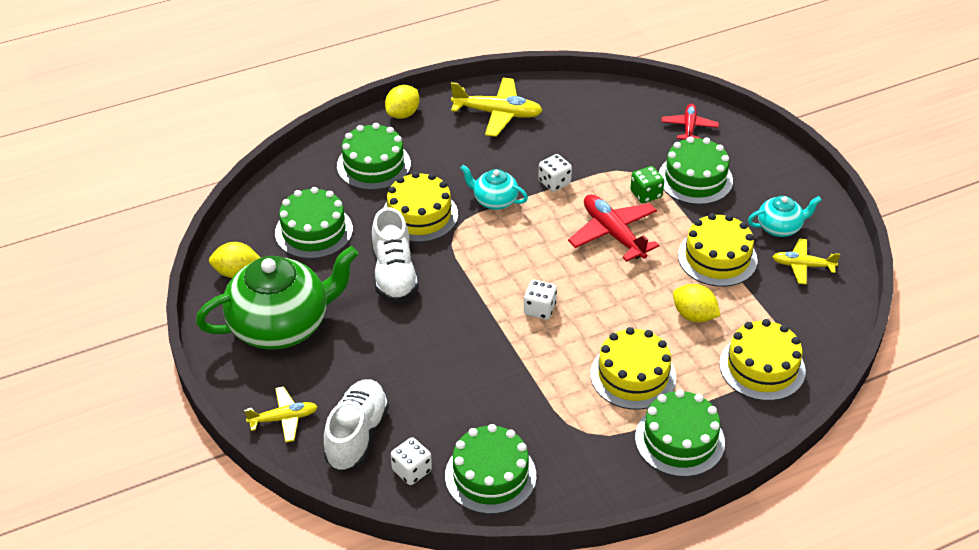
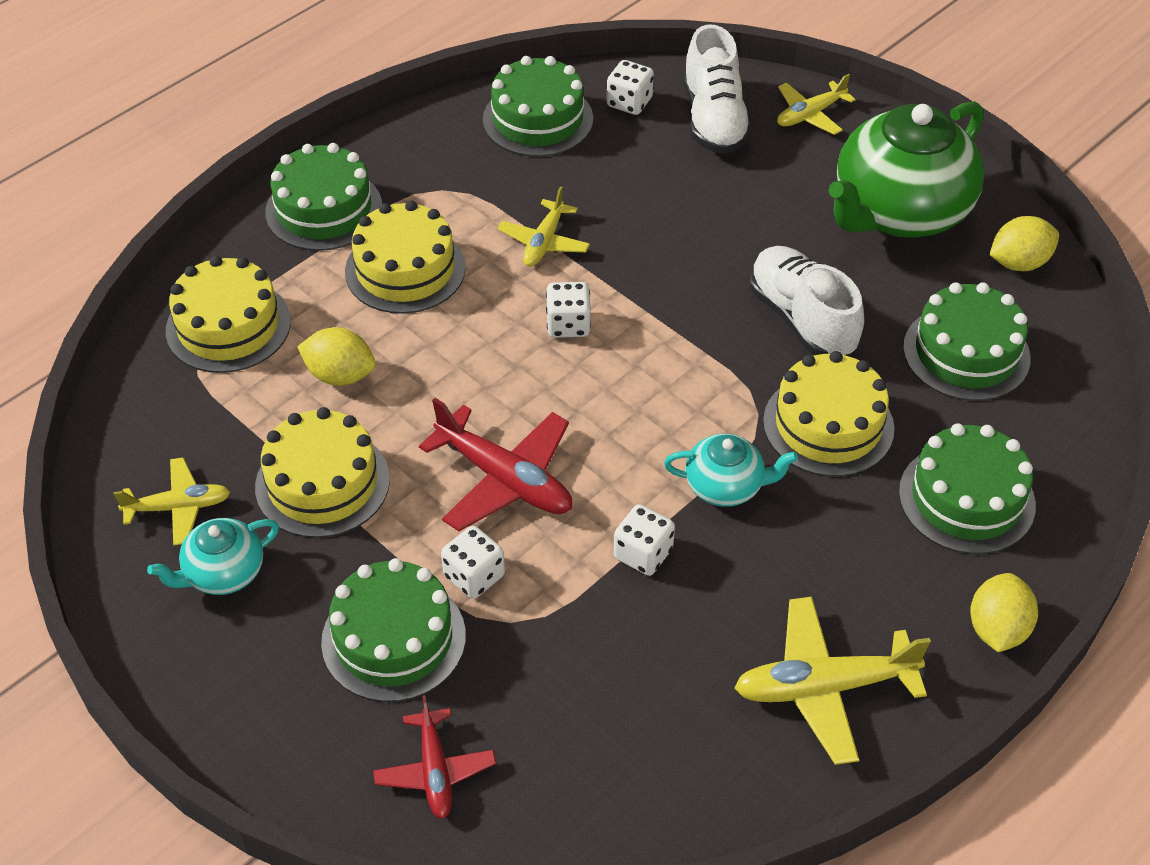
camera: 160 degrees right, 5 degrees up
(530, 369) = (544, 242): none -> yellow plane
(646, 194) = (474, 576): green dice -> white dice

